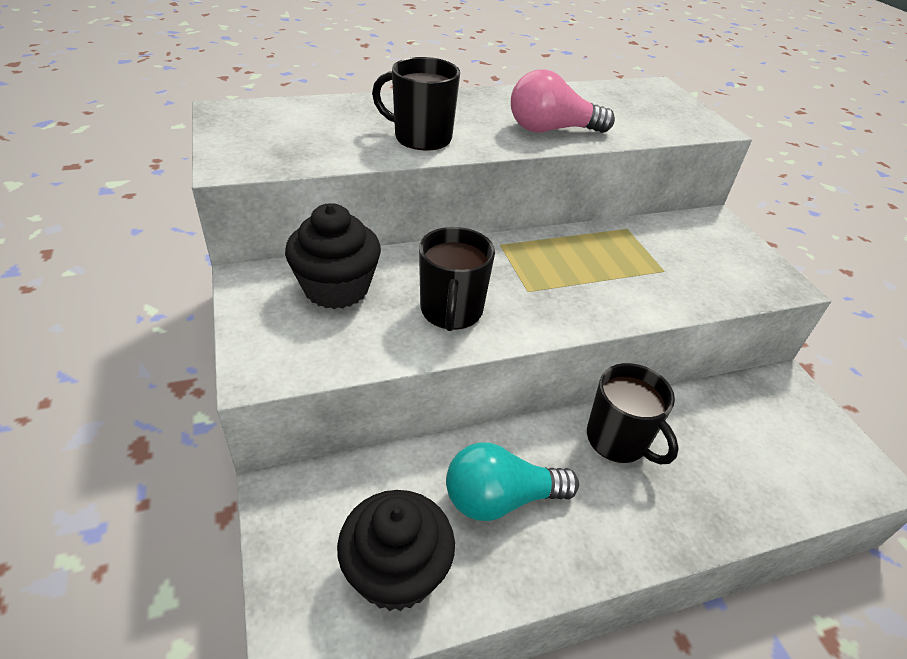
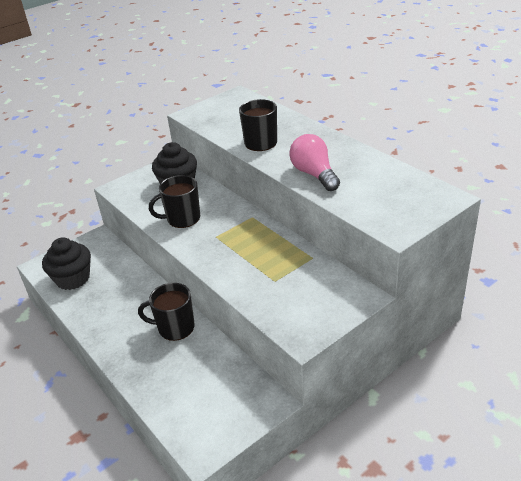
camera: 75 degrees right, 5 degrees down
(500, 499) = (119, 296): turquoise light bulb -> none
(618, 439) = (175, 328): black mug -> black mug turned 60 degrees clockwise

